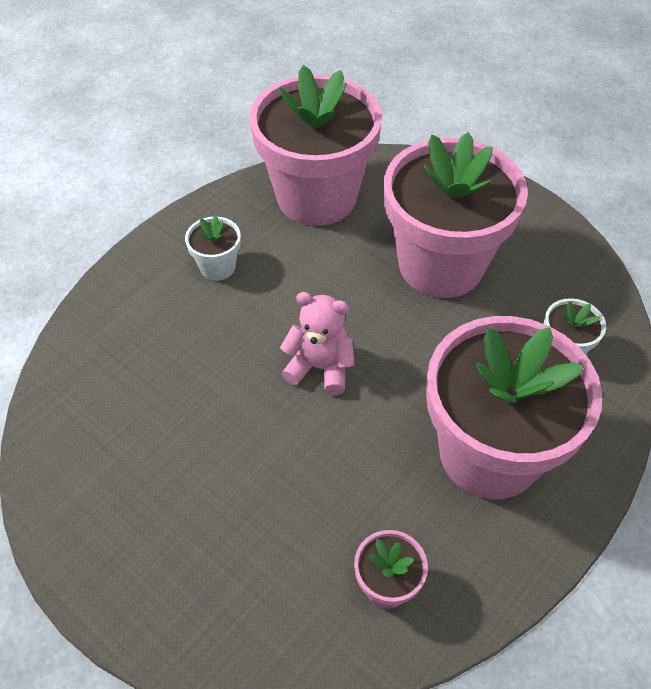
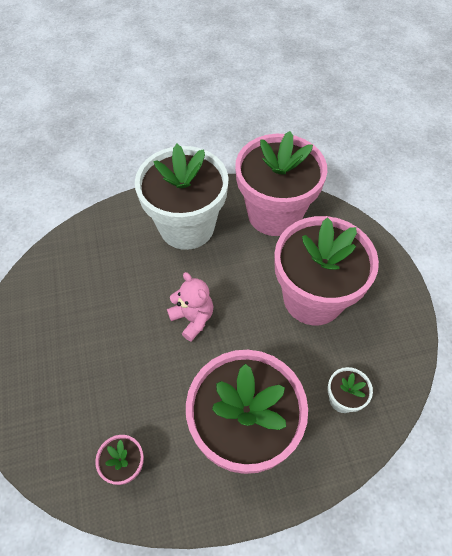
camera: 35 degrees right, 5 degrees up
(217, 267) = (187, 227): white flower pot -> white flower pot, size x2.42

